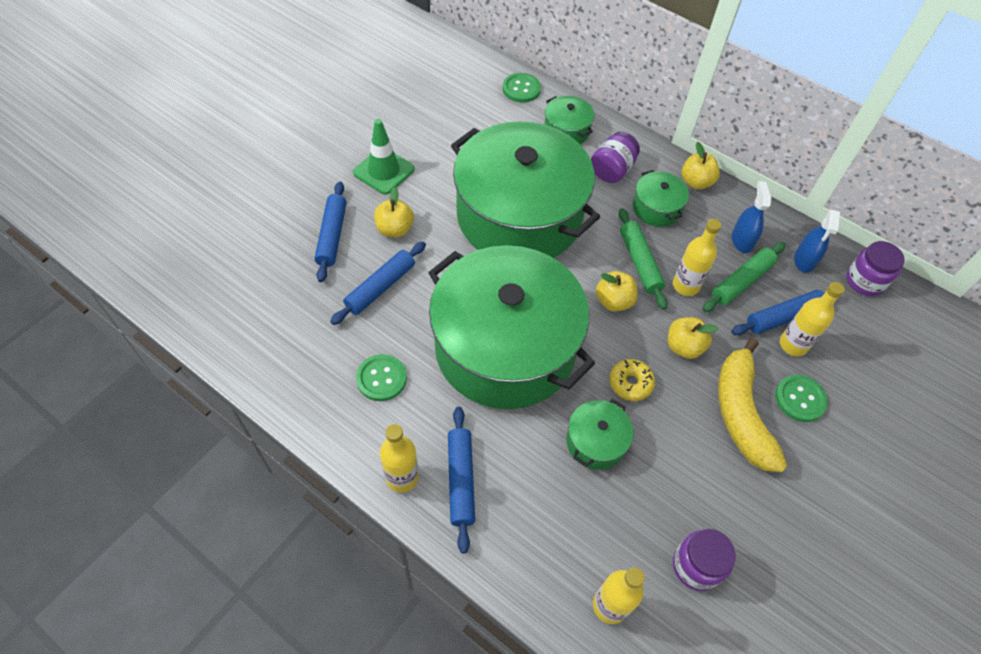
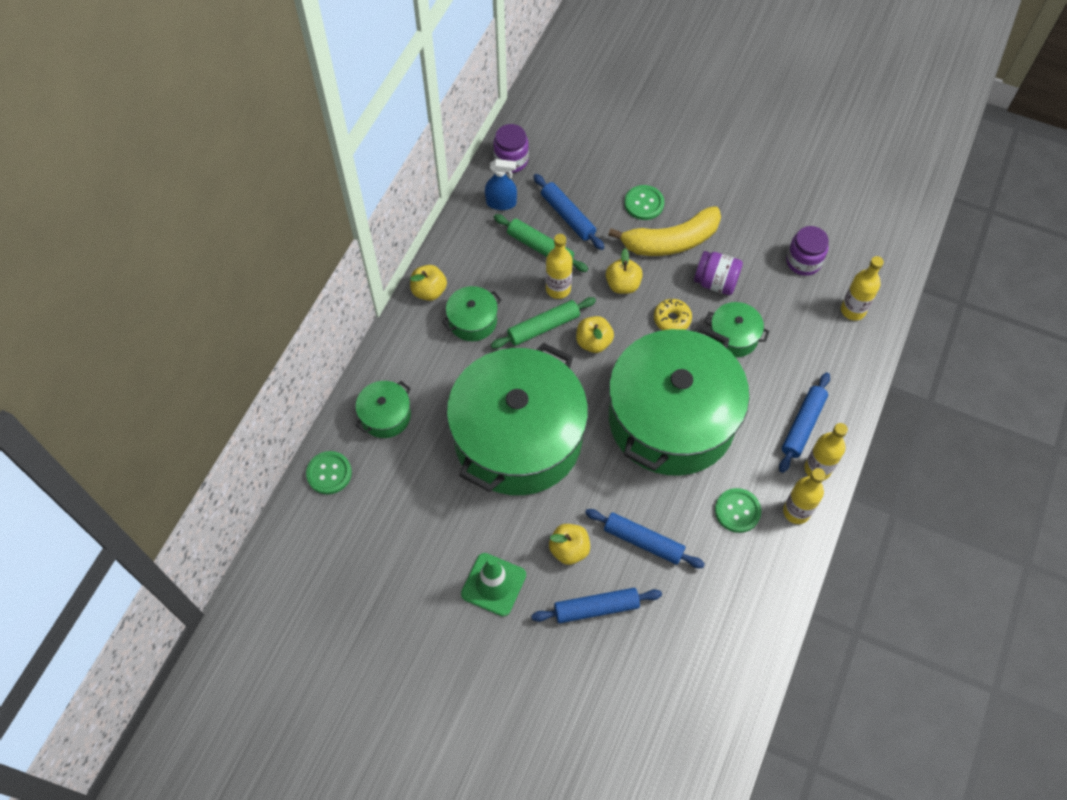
camera: 100 degrees left, 5 degrees up
(461, 480) = (802, 425): blue rolling pin -> blue rolling pin turned 45 degrees counterclockwise
(612, 170) = (432, 365): purple jar -> purple jar (715, 282)
(742, 240) = (492, 250): blue spray bottle -> none
(793, 344) = (594, 209): yellow bottle -> yellow bottle (796, 511)

